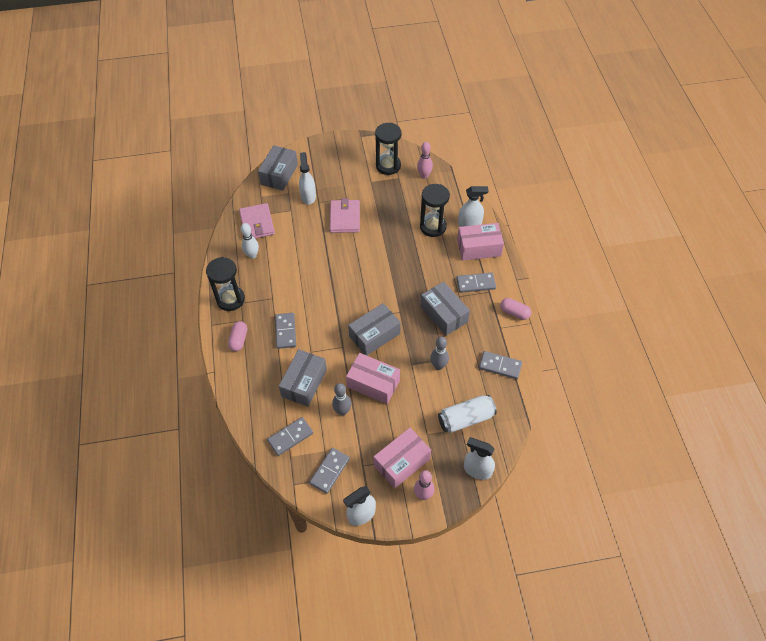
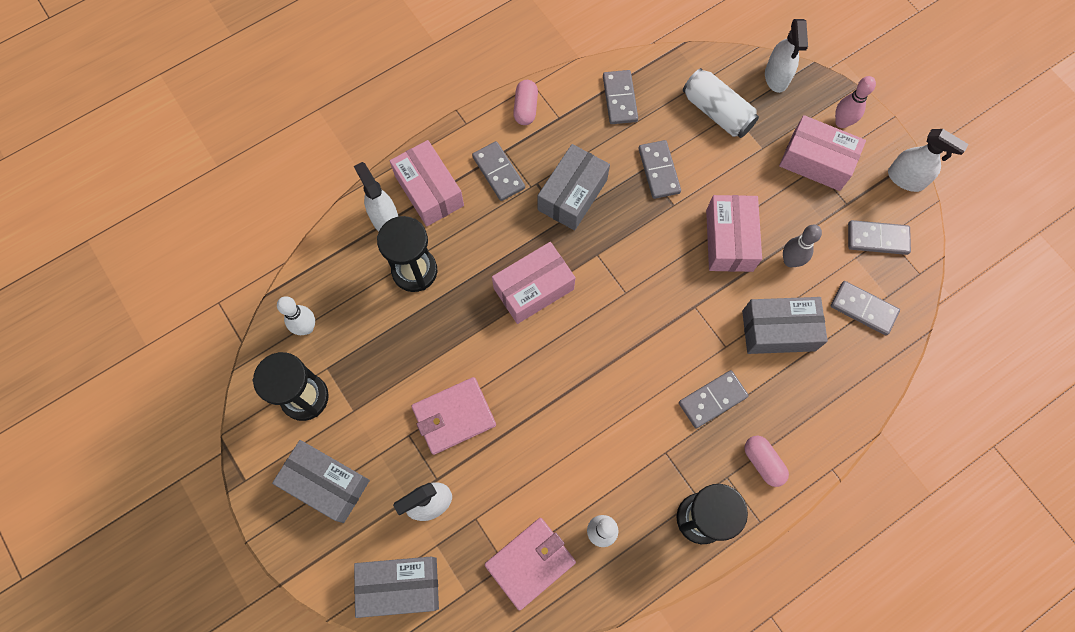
camera: 115 degrees left, 15 degrees up
(239, 340) = (763, 462): pink capsule -> pink capsule turned 75 degrees clockwise
(374, 335) = (653, 271): grey box -> grey box (326, 483)
(395, 274) = (533, 289): none -> pink box
(424, 176) = (306, 327): pink bowling pin -> white bowling pin
(438, 366) = (659, 171): grey bowling pin -> grey domino

